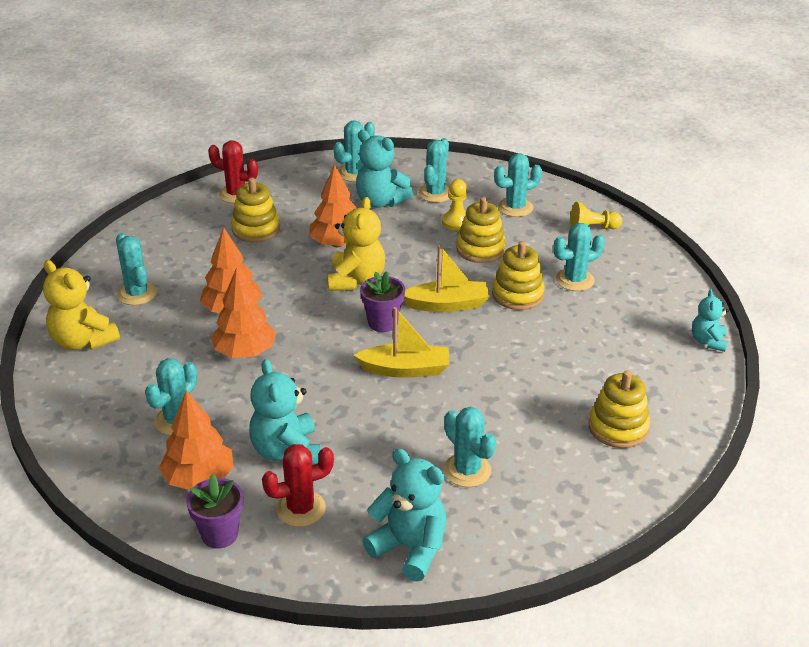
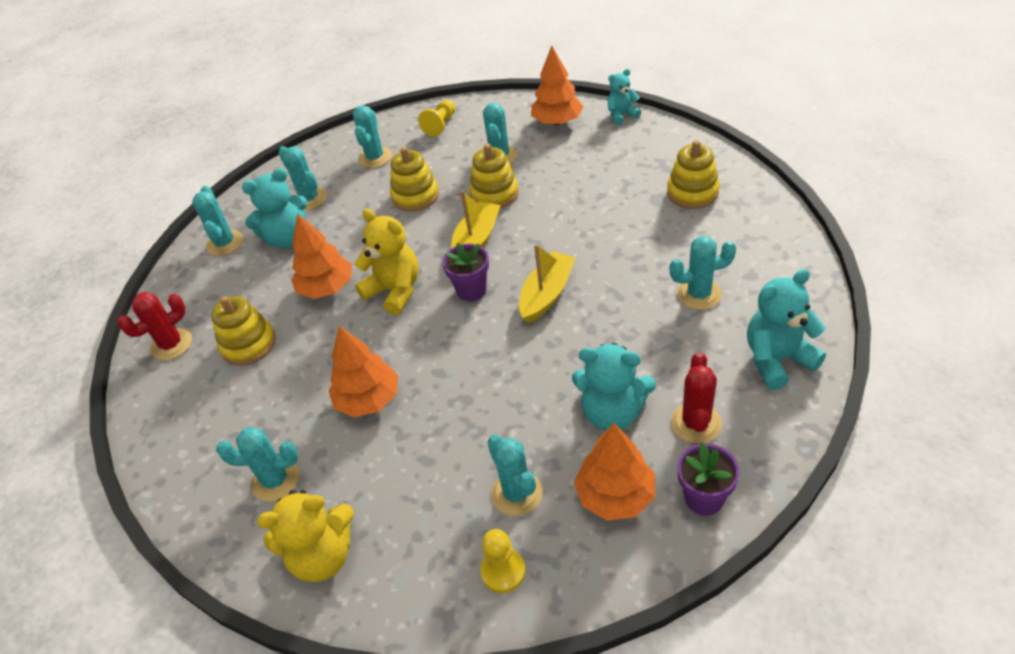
camera: 55 degrees left, 10 degrees up
(245, 352) = (444, 407): orange tree -> orange tree (557, 121)
(456, 222) = (364, 199): yellow pawn -> yellow pawn (503, 571)
(708, 341) = (621, 115): turquoise teddy bear -> turquoise teddy bear turned 120 degrees clockwise

